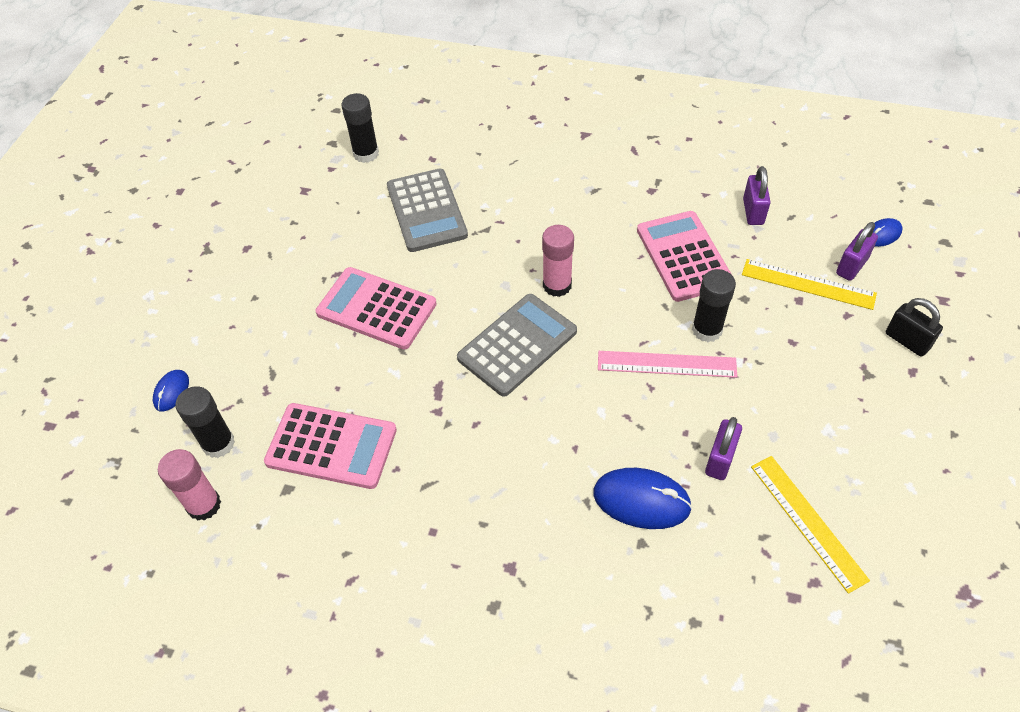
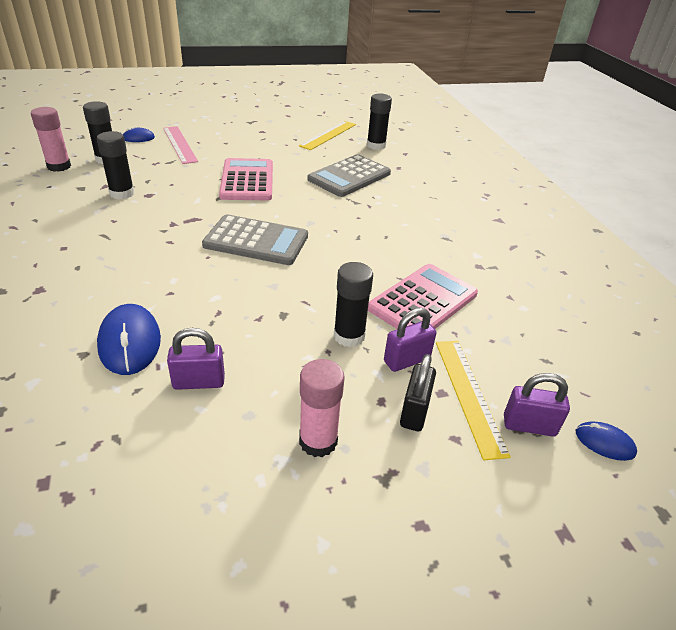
camera: 55 degrees right, 15 degrees down
(331, 446) = (122, 193): pink calculator -> black glue stick
(557, 285) = (330, 244): pink glue stick -> pink glue stick (318, 441)
(666, 364) = (290, 321): pink ruler -> pink ruler (180, 144)
(753, 212) = (522, 332): purple padlock -> purple padlock (406, 360)
(807, 521) = (147, 471): yellow ruler -> yellow ruler (328, 135)
(907, 341) = (464, 507): black padlock -> black padlock (414, 412)

